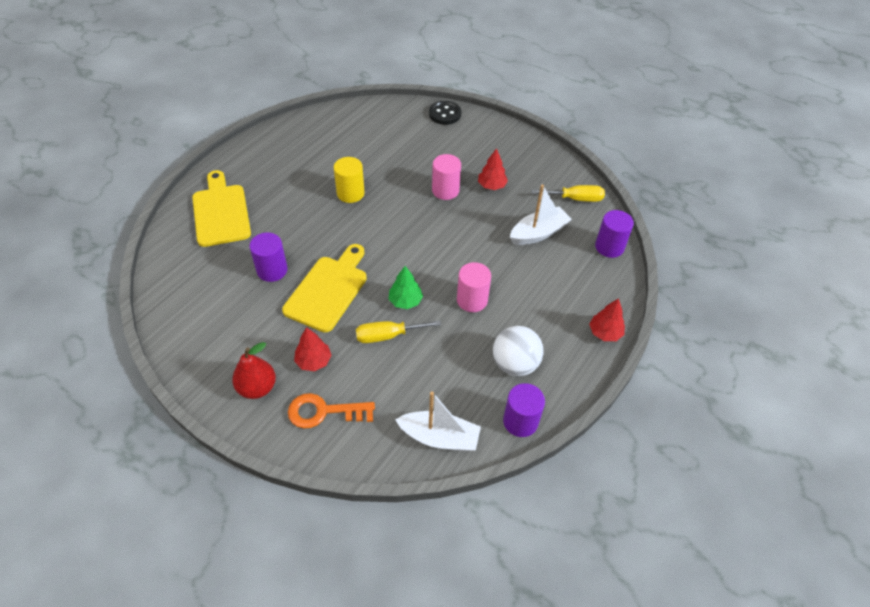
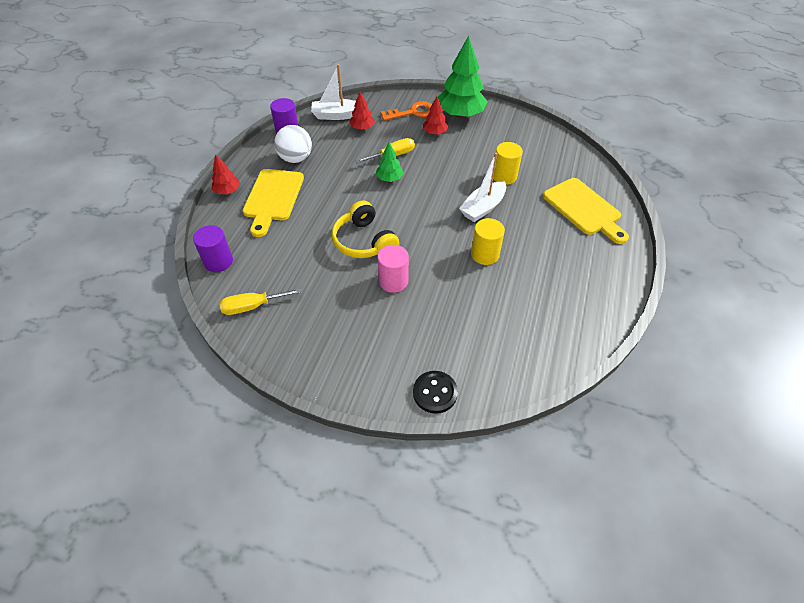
camera: 165 degrees right, 0 degrees up
(257, 387) = (460, 114): red pear -> green tree
(272, 270) = (504, 176): purple cylinder -> yellow cylinder
(328, 290) = (452, 173): yellow cutting board -> yellow cutting board (272, 198)
(460, 232) = (364, 241): none -> yellow headphones
(472, 300) = (337, 190): pink cylinder -> none
(491, 186) = (346, 299): red tree -> red tree (362, 128)
(538, 233) = (289, 258): white boat -> white boat (483, 208)

